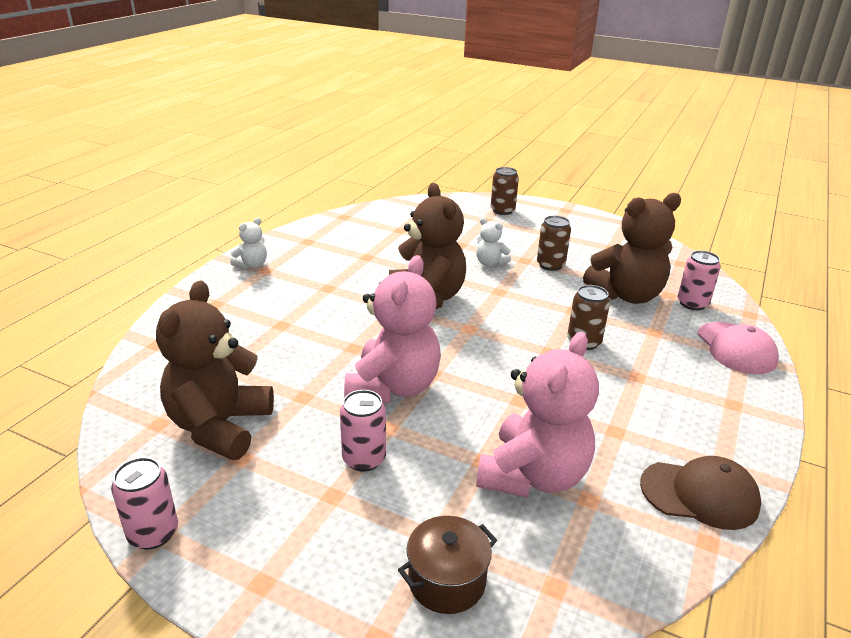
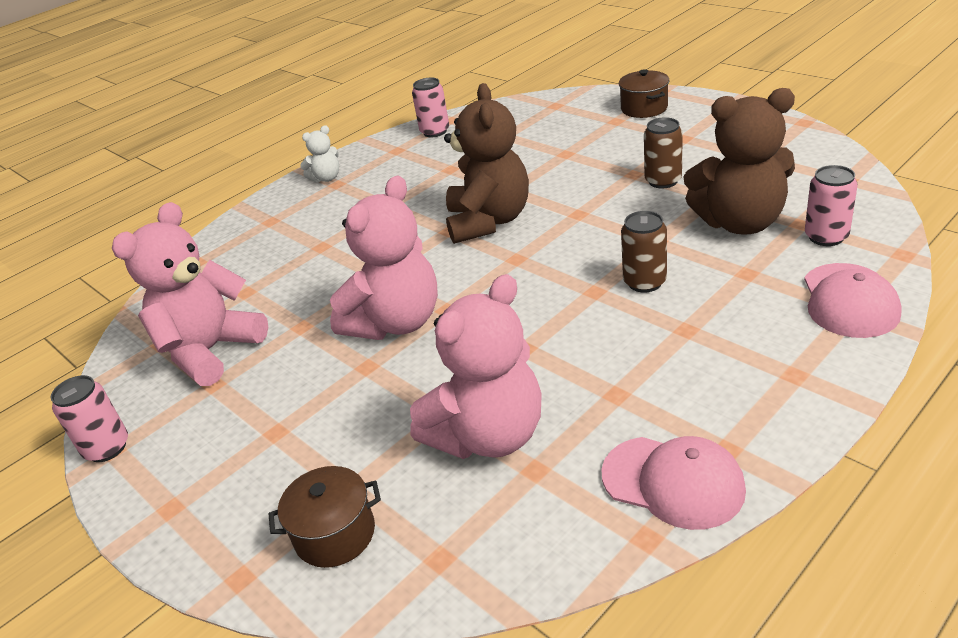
camera: 25 degrees right, 5 degrees up
(219, 426) = (210, 351): brown teddy bear -> pink teddy bear
(364, 459) = (324, 398): pink can -> pink can (435, 131)
(490, 263) = (588, 178): white teddy bear -> none
(502, 211) = (644, 108): brown can -> brown pot
(700, 495) = (673, 482): brown cap -> pink cap

